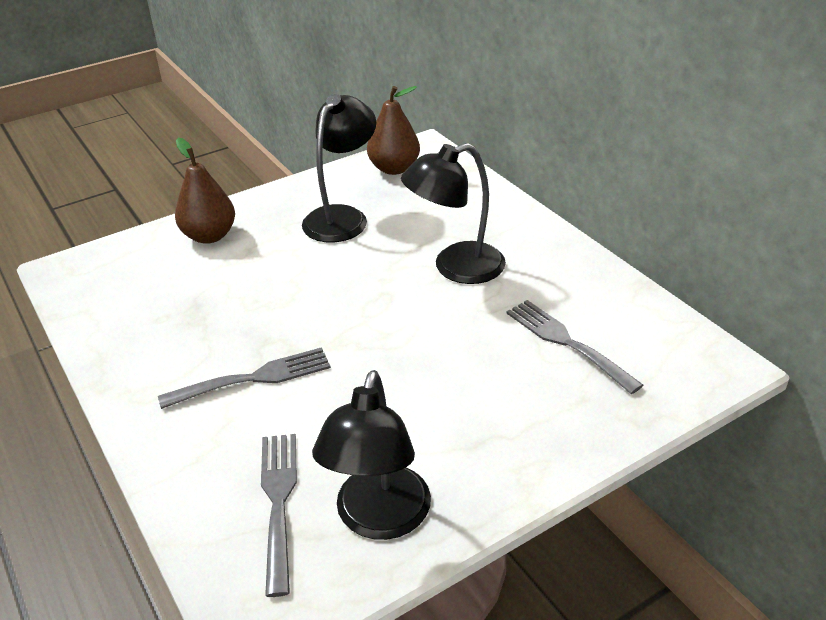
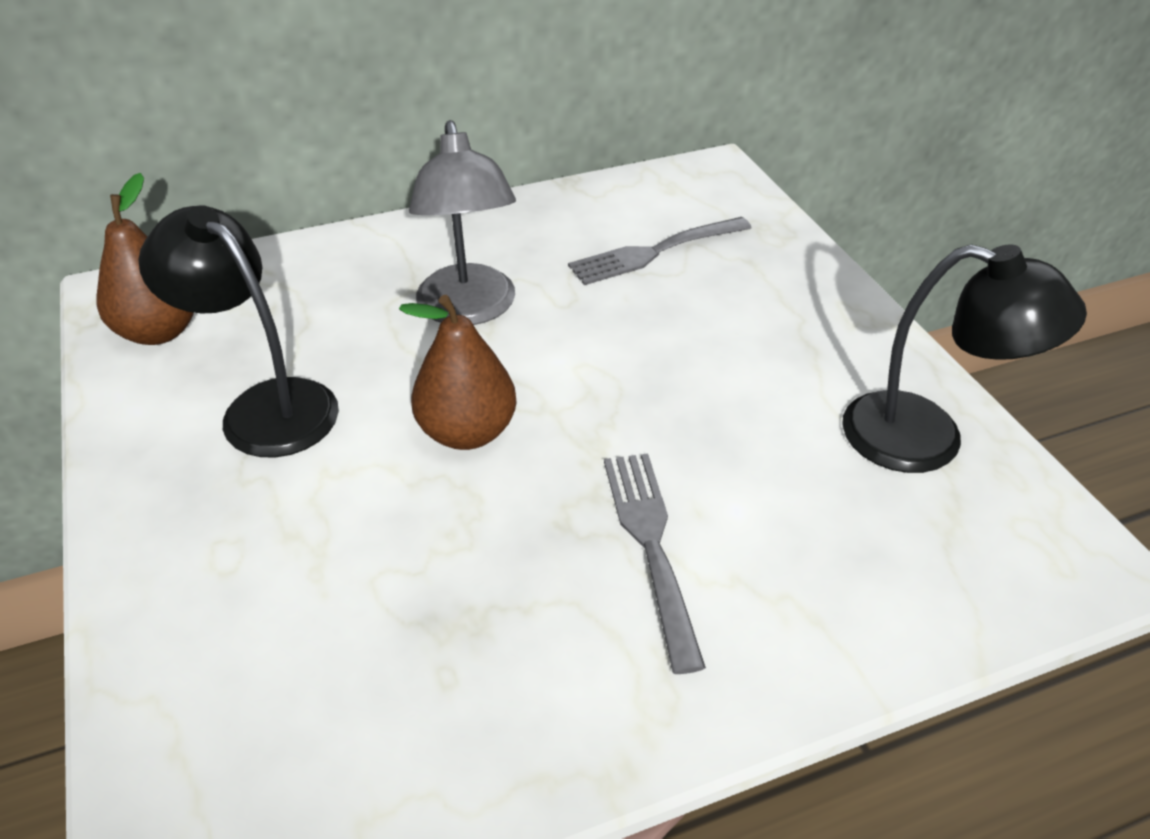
camera: 80 degrees left, 5 degrees up
(209, 236) = (206, 595): brown pear -> brown pear (467, 432)
(279, 502) = (903, 530): grey fork -> none
(455, 268) = (469, 310): black lamp -> grey lamp

